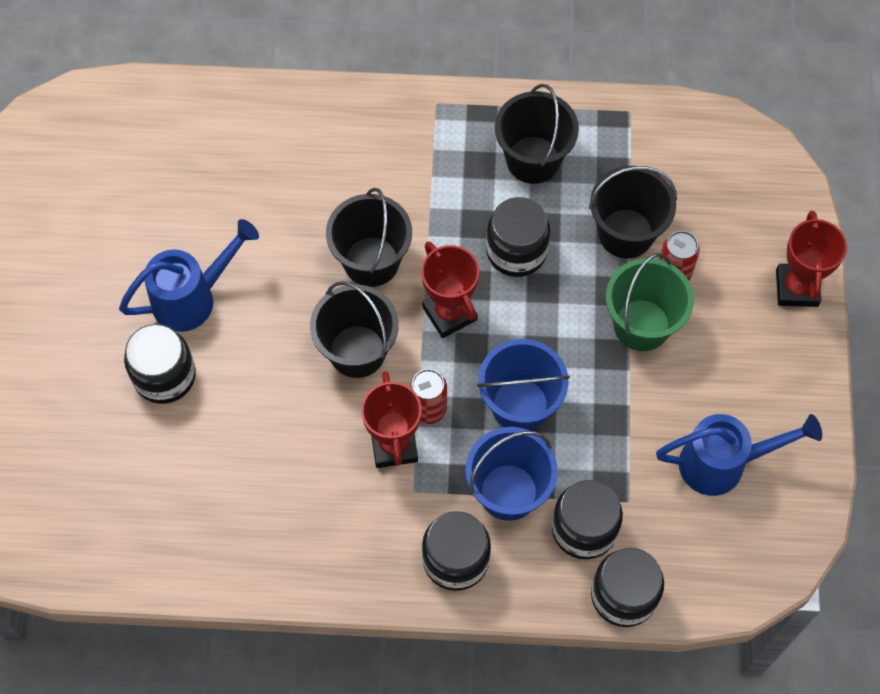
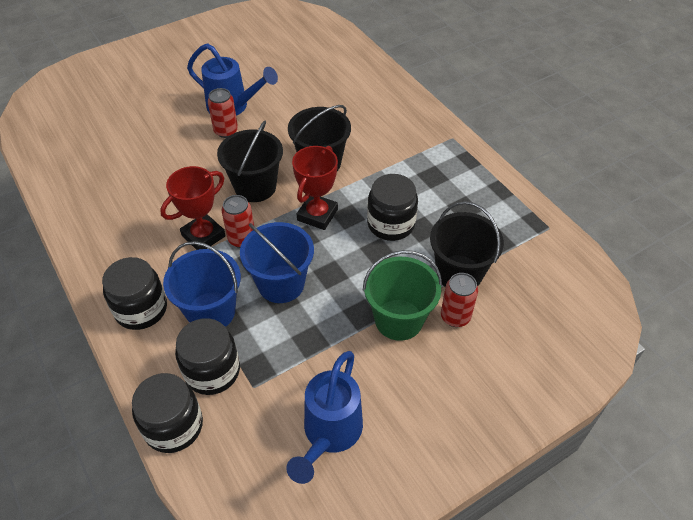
camera: 55 degrees right, 15 degrees down
(164, 376) = (176, 119): black jar -> none
(233, 330) = (226, 131): none -> red can
(533, 160) = (462, 199): black bucket -> none
(723, 463) = (329, 434): blue watering can -> blue watering can turned 60 degrees clockwise
(796, 288) = (519, 403): red trophy -> none

